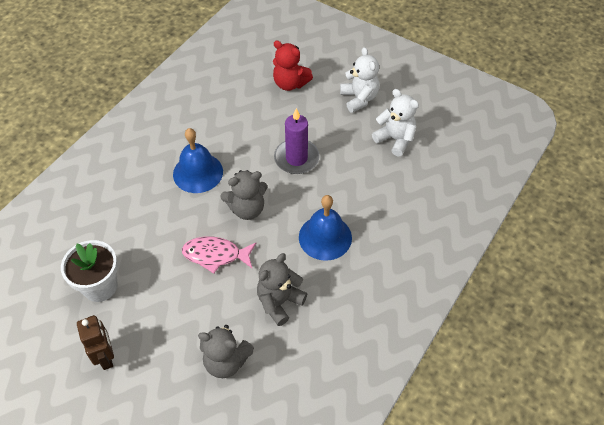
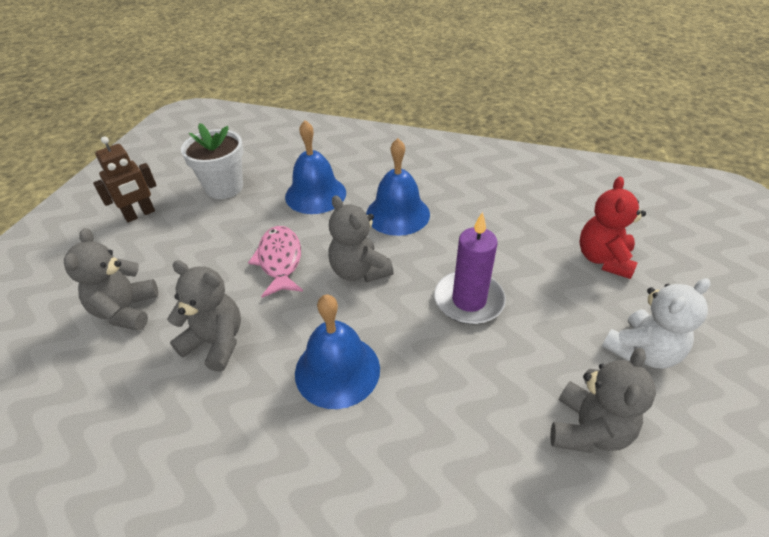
camera: 75 degrees right, 10 degrees down
(146, 220) = (315, 194): none -> blue bell
(395, 139) = (588, 429): white teddy bear -> grey teddy bear

